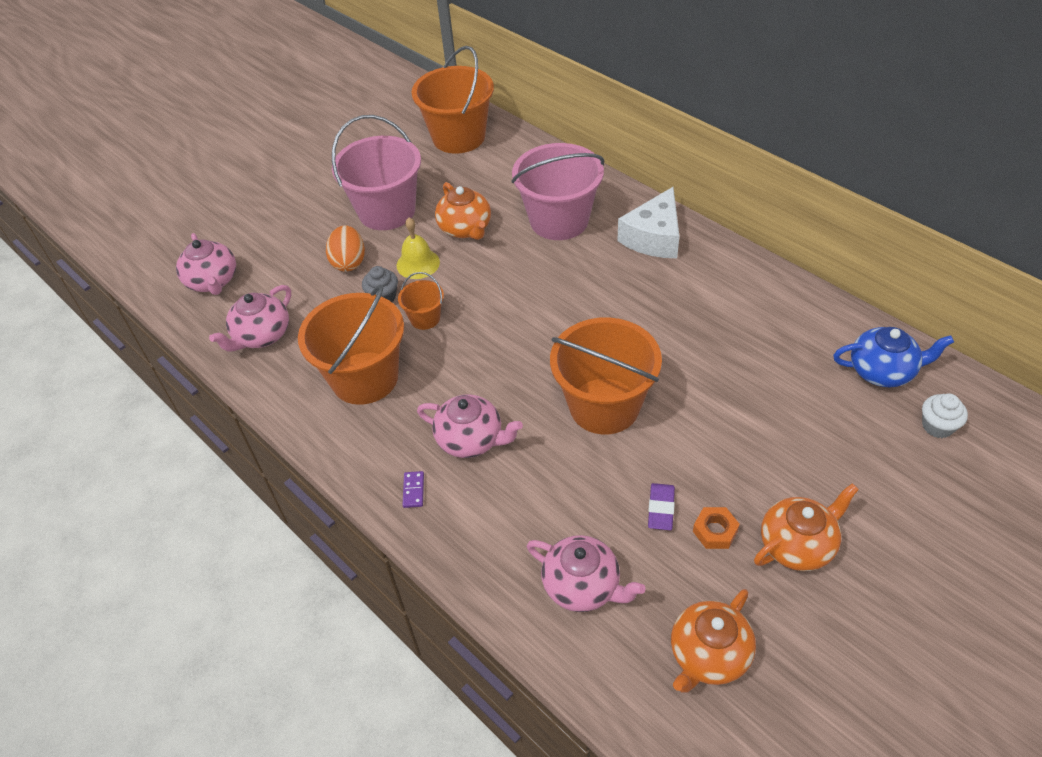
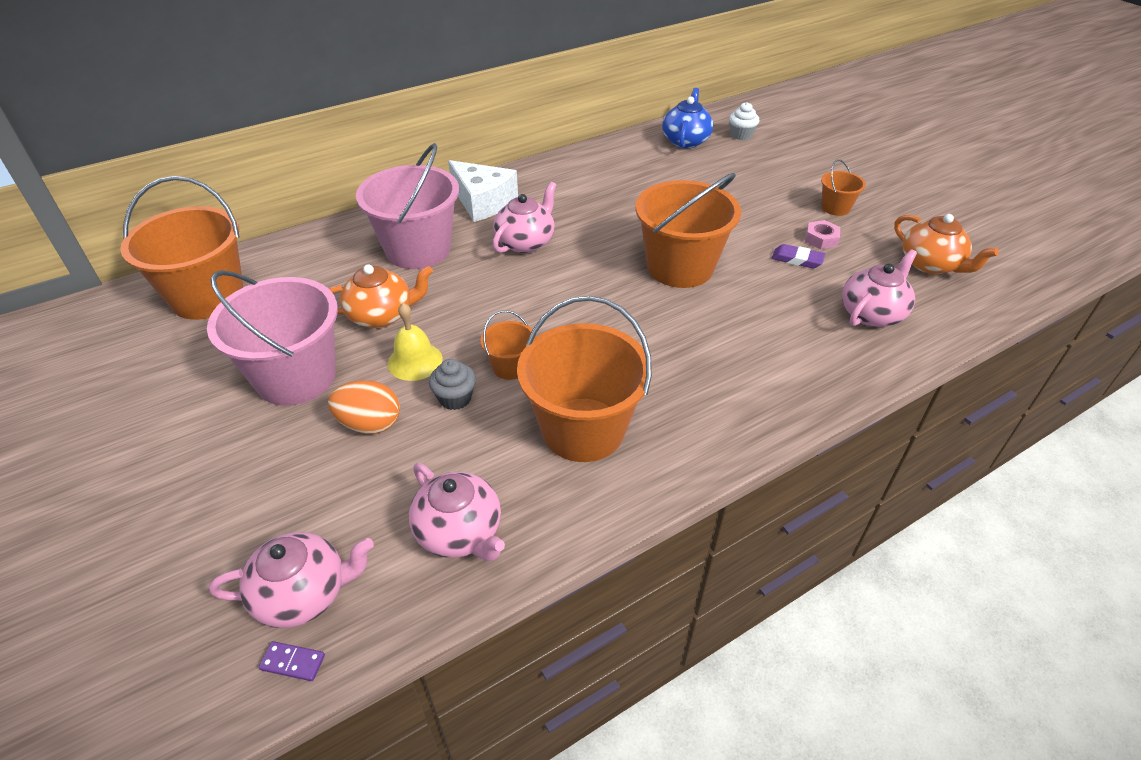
camera: 80 degrees left, 5 degrees down
(413, 490) = (756, 407): purple domino -> purple domino (293, 662)
(471, 440) = (699, 356): pink teapot -> pink teapot (526, 242)
(715, 531) = (821, 239): orange nut -> pink nut
(798, 545) = (835, 208): orange teapot -> orange bucket

